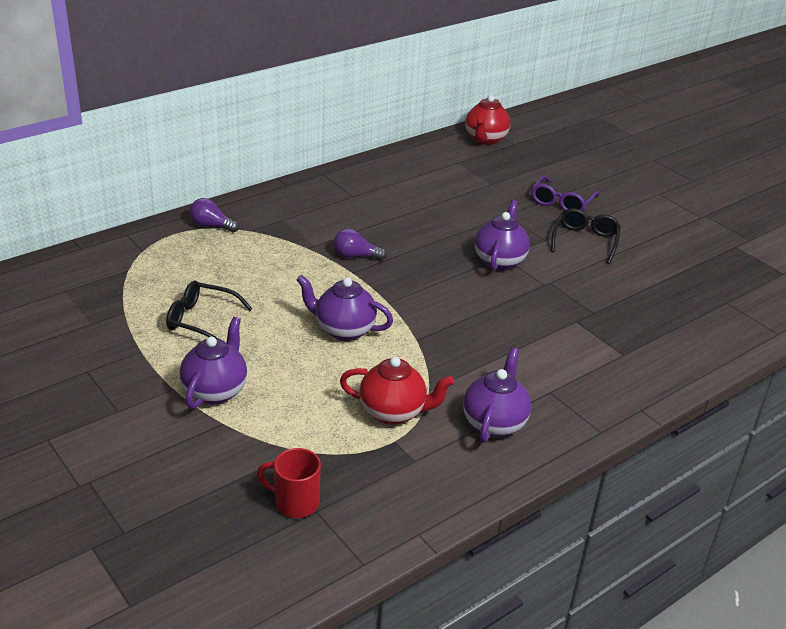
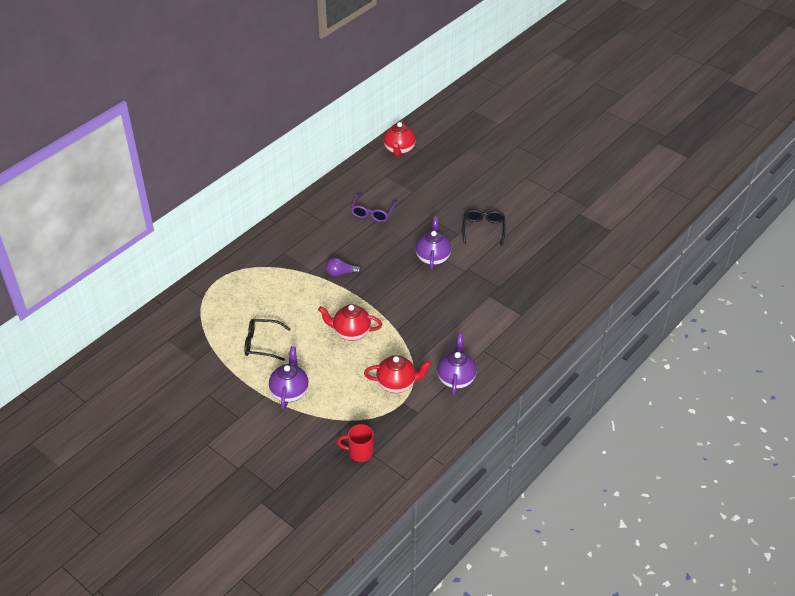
camera: 10 degrees left, 10 degrees up
(211, 226) = (239, 268): purple light bulb -> none
(344, 330) = (351, 332): purple teapot -> red teapot
(561, 202) = (462, 198): purple glasses -> purple glasses (372, 212)

